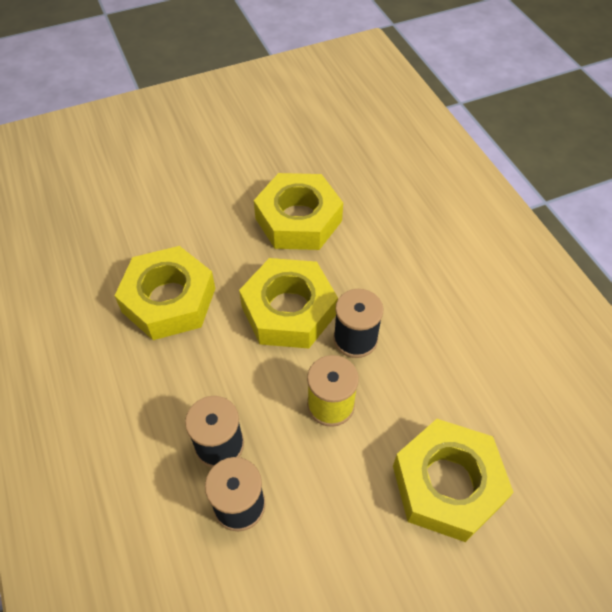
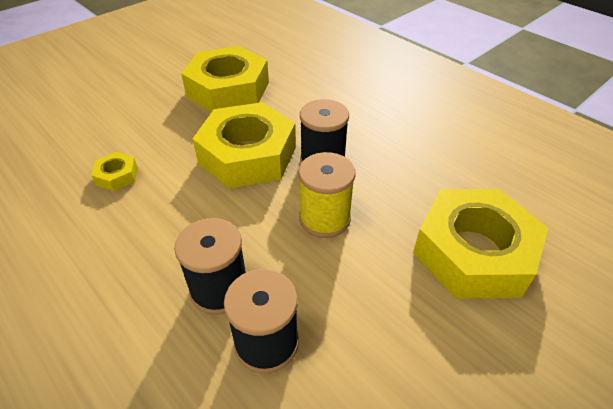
camera: 20 degrees left, 10 degrees down
(169, 300) = (117, 176): yellow nut -> yellow nut, size x0.42

